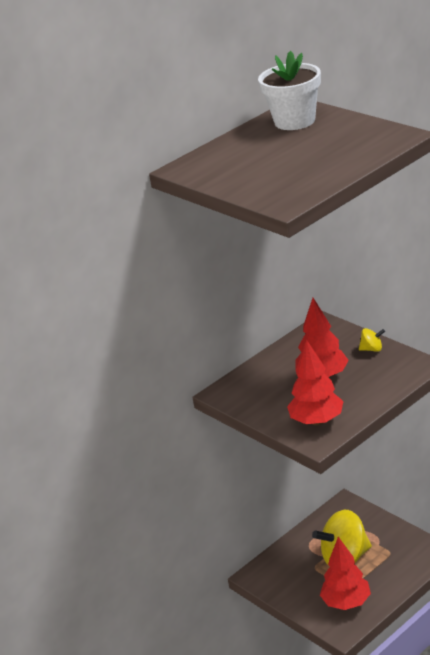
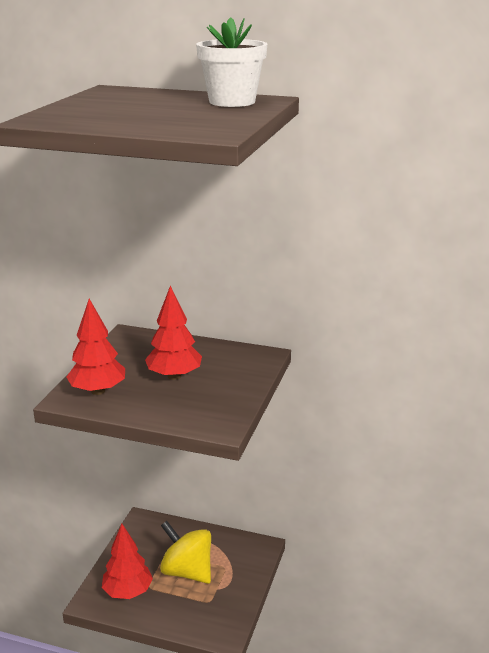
camera: 55 degrees right, 5 degrees down
(372, 349) = (236, 391): yellow spinning top -> none

